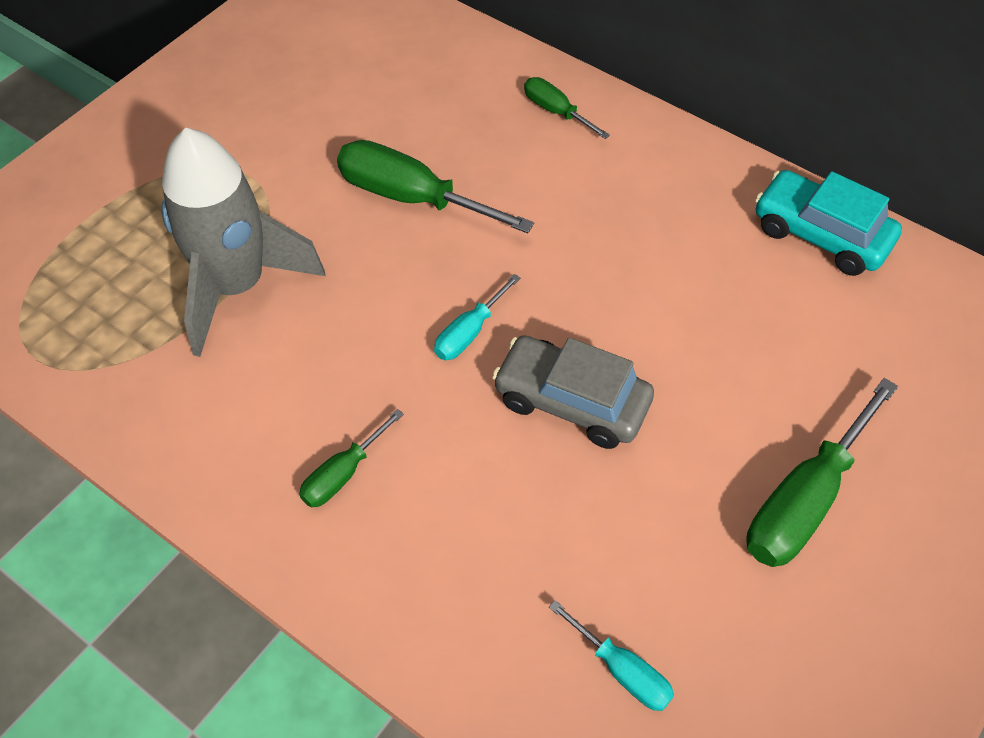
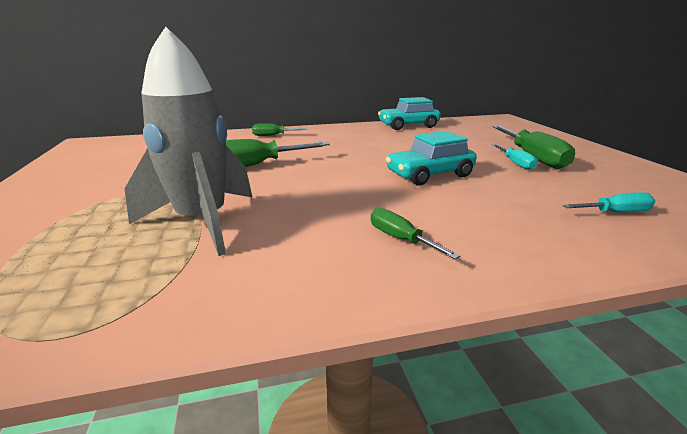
camera: 50 degrees left, 30 degrees down
(343, 474) = (400, 239): green screwdriver -> green screwdriver turned 150 degrees clockwise
(469, 332) = (355, 180): turquoise screwdriver -> turquoise screwdriver (515, 163)
(571, 402) = (429, 175): grey car -> turquoise car

